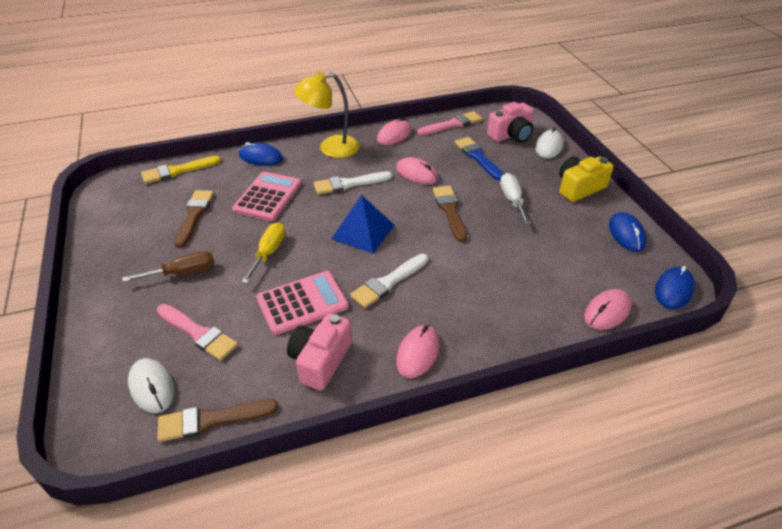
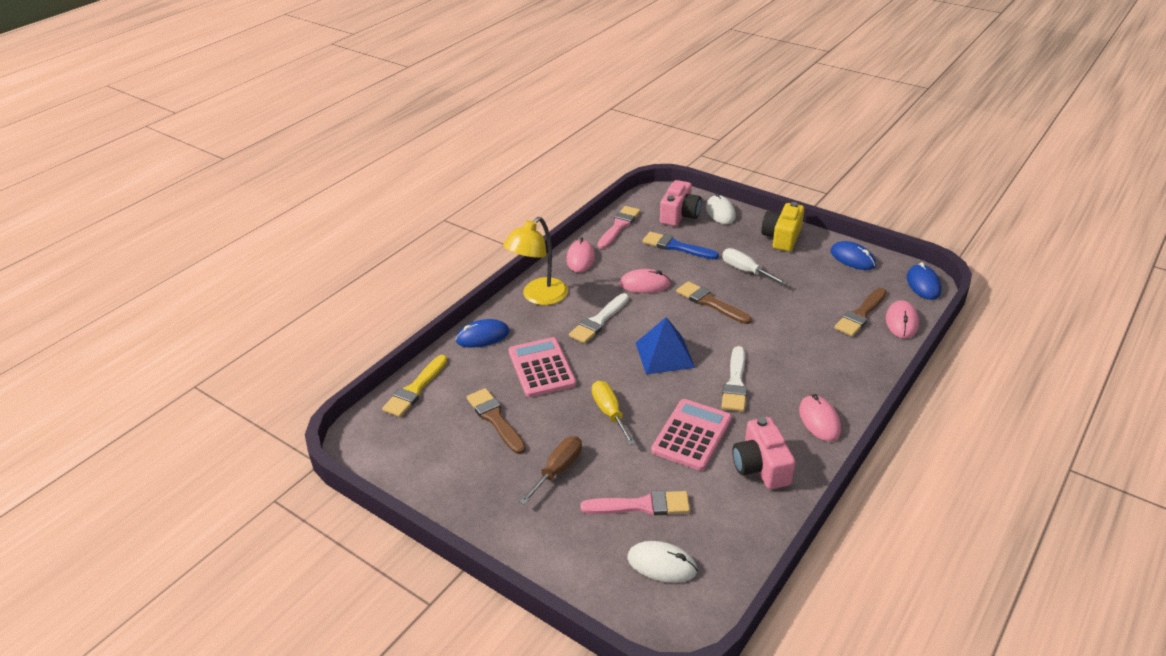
camera: 35 degrees left, 5 degrees down
(211, 420) = (739, 554): brown brush -> brown brush (860, 314)

